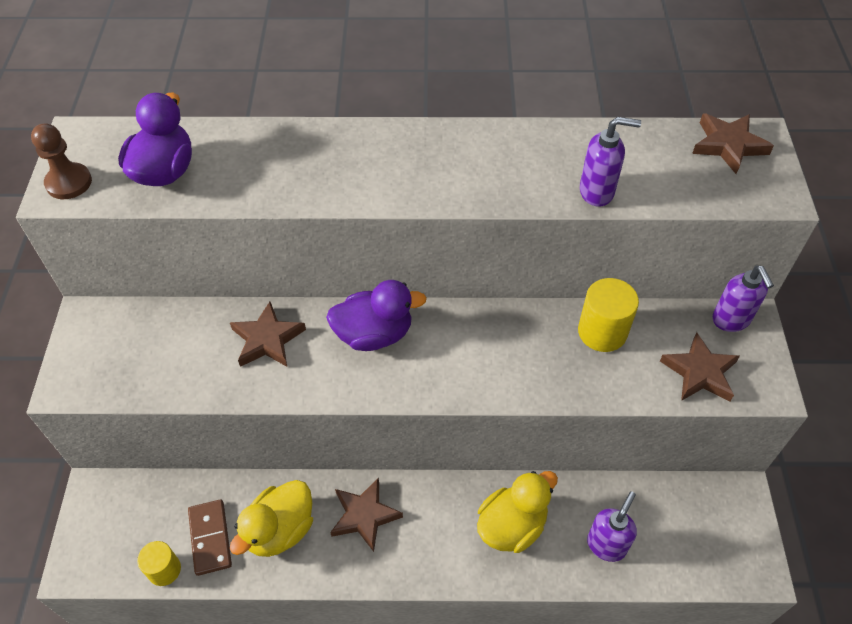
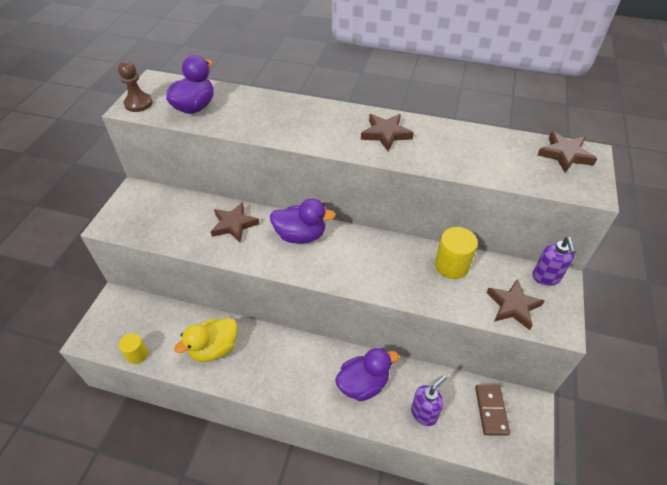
camera: 15 degrees right, 5 degrees down
(210, 538) = (171, 343): brown domino -> brown domino (491, 410)
(364, 515) = (269, 353): brown star -> brown star (386, 134)
(512, 525) = (363, 384): yellow duck -> purple duck
(597, 192) = (462, 166): purple soap dispenser -> none

